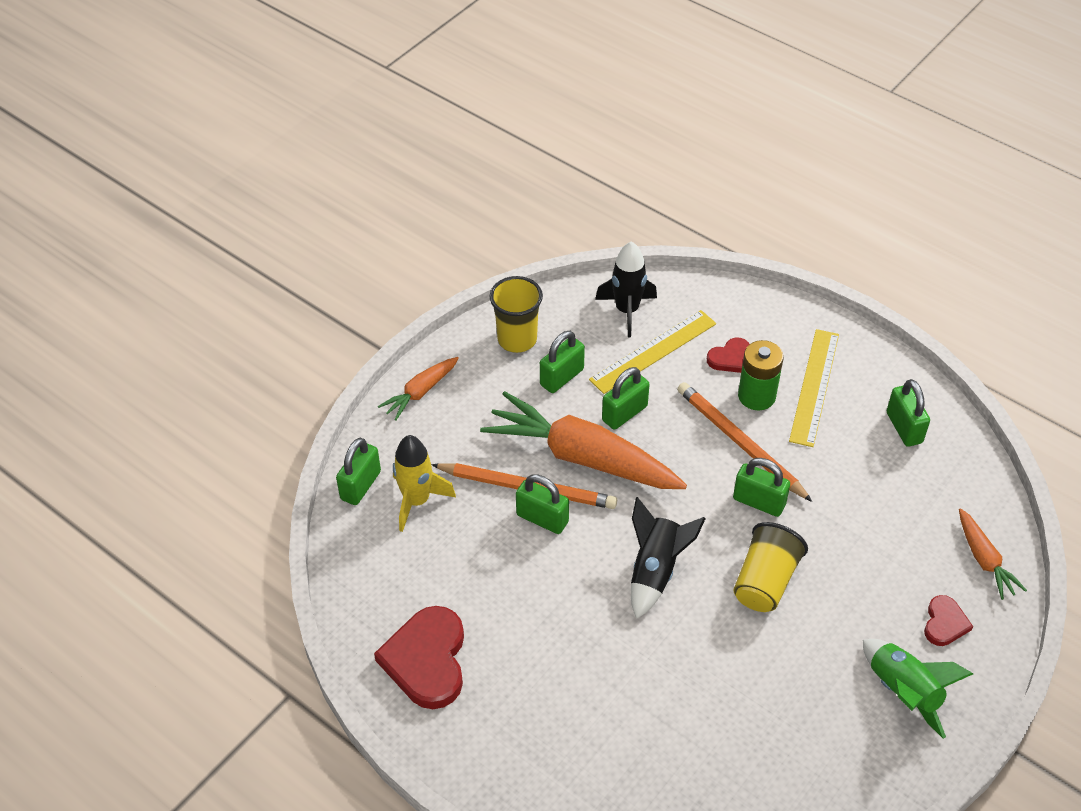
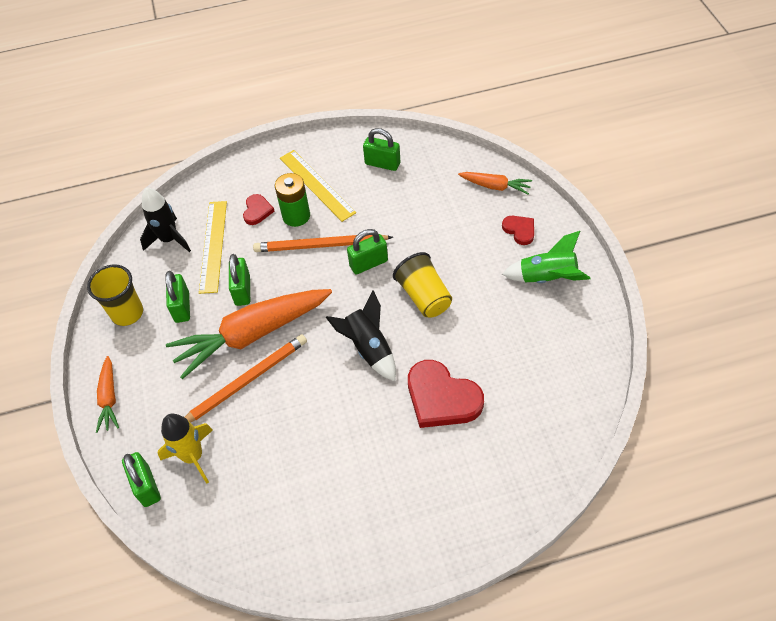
camera: 50 degrees left, 5 degrees up
(427, 660) = (322, 530): red heart -> red heart (441, 398)
(542, 518) = (276, 387): green padlock -> none

